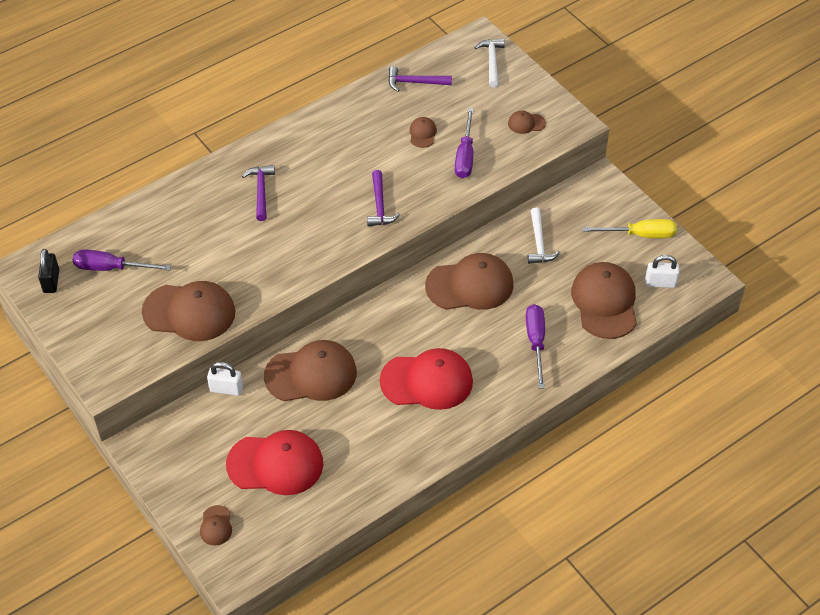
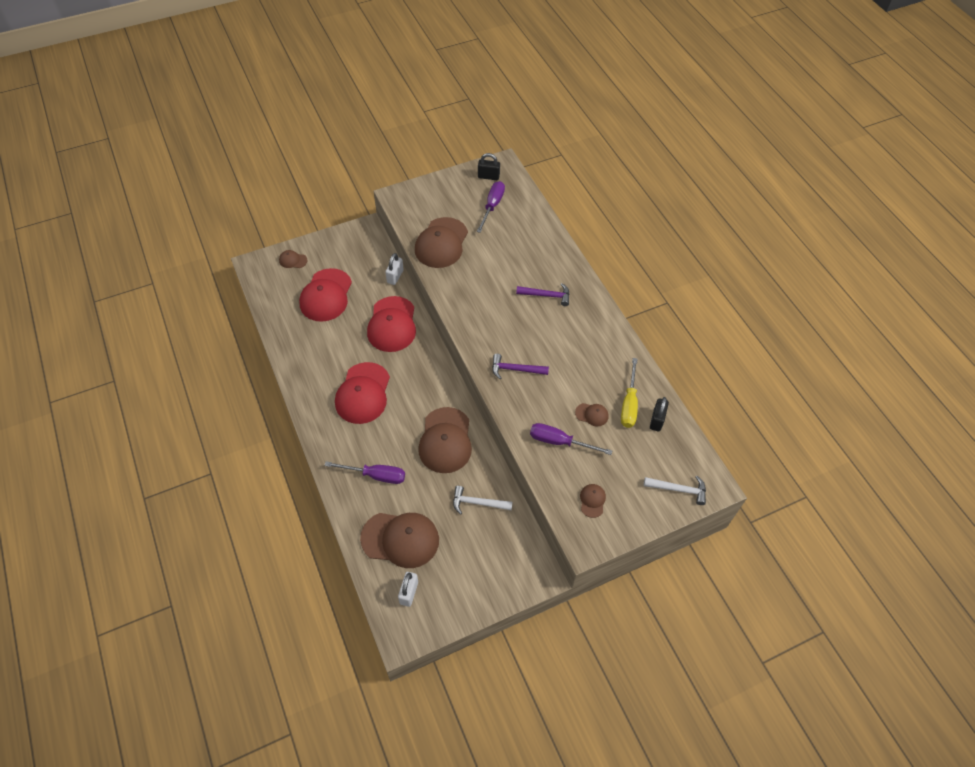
camera: 100 degrees right, 5 degrees up
(311, 374) = (392, 324): brown cap -> red cap
(415, 82) = (657, 420): purple hammer -> black padlock
(640, 235) = (468, 591): yellow screwdriver -> yellow screwdriver (629, 404)

